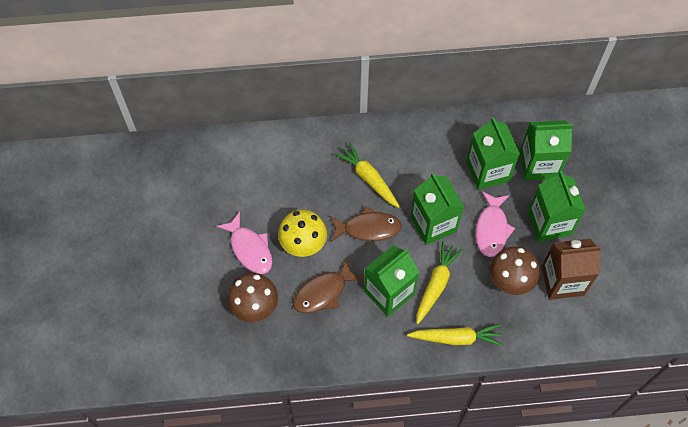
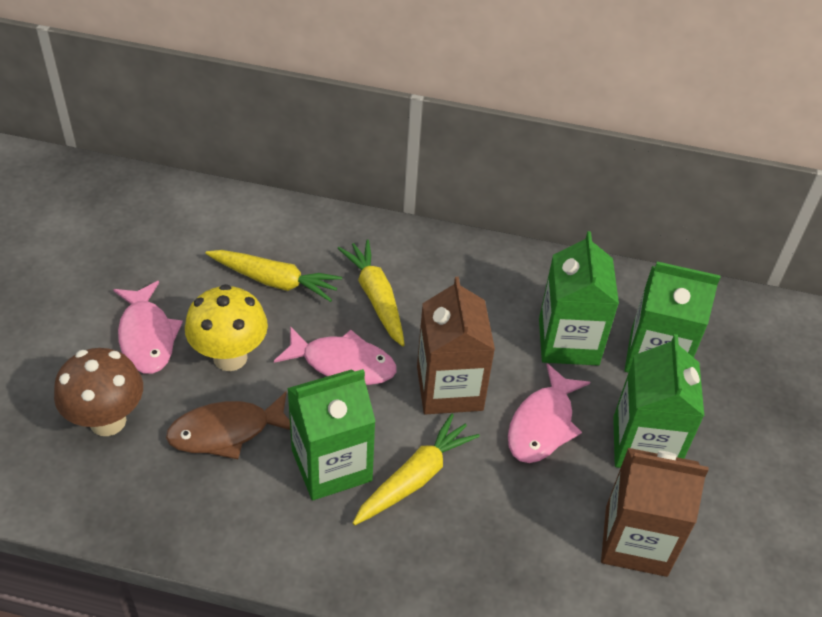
camera: 15 degrees right, 15 degrees down
(368, 228) = (343, 363): brown fish -> pink fish
(433, 224) = (449, 388): green carton -> brown carton
(456, 338) = (413, 572): yellow carrot -> yellow carrot (275, 281)
(509, 282) = (541, 514): brown mushroom -> none

